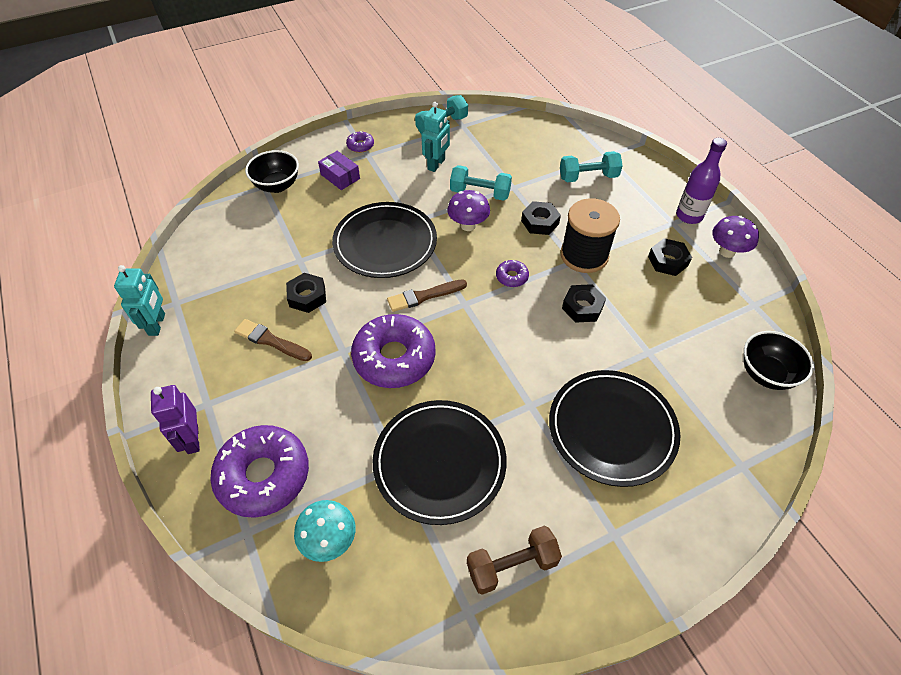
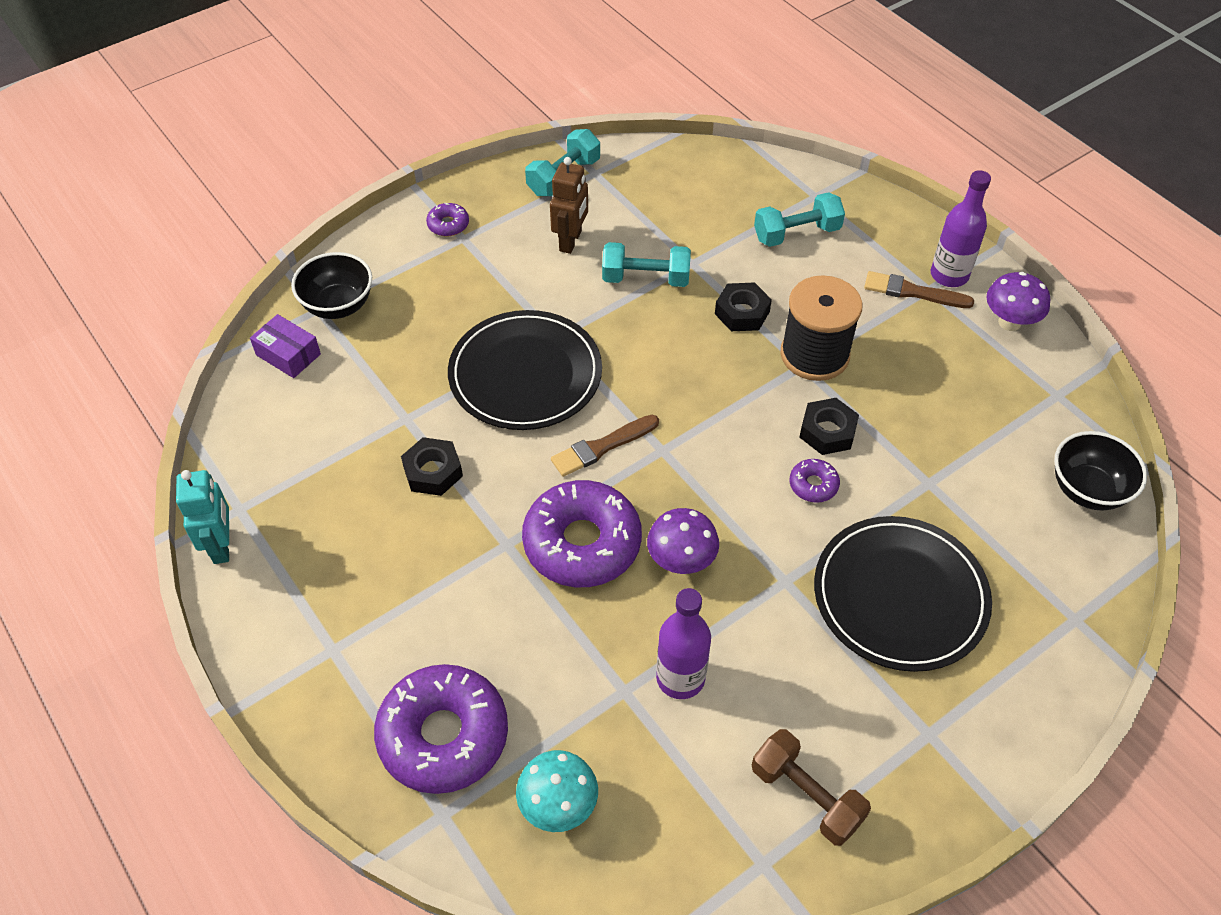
camera: 10 degrees left, 0 degrees up
(192, 439) = (327, 702): purple robot -> none
(271, 341) = (398, 545): brown brush -> brown brush (912, 292)
(340, 176) = (431, 279): purple box -> purple box (288, 354)
(436, 164) = (571, 241): turquoise robot -> brown robot
(439, 462) = (680, 678): black plate -> purple bottle
(468, 225) = (640, 331): purple mushroom -> purple mushroom (681, 561)
(512, 277) = (720, 401): purple donut -> purple donut (813, 485)
(512, 565) = (806, 796): brown dumbbell -> brown dumbbell turned 75 degrees clockwise
(667, 261) = (931, 347): black nut -> none

